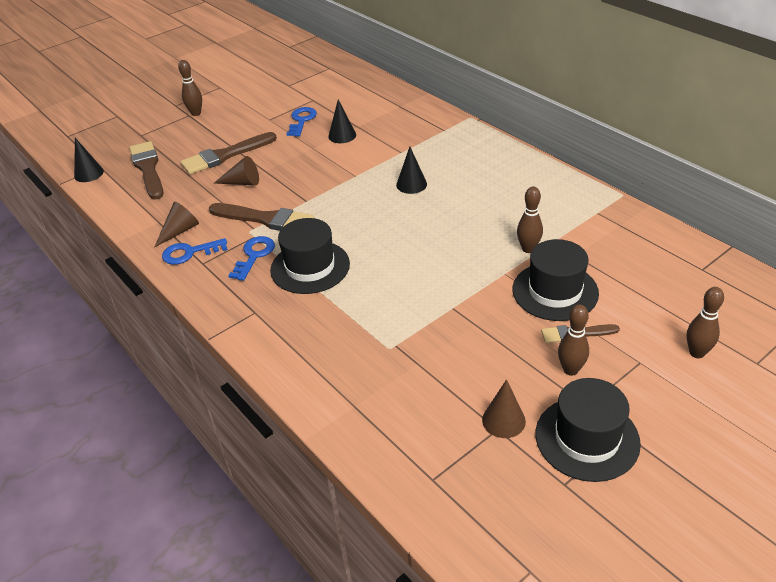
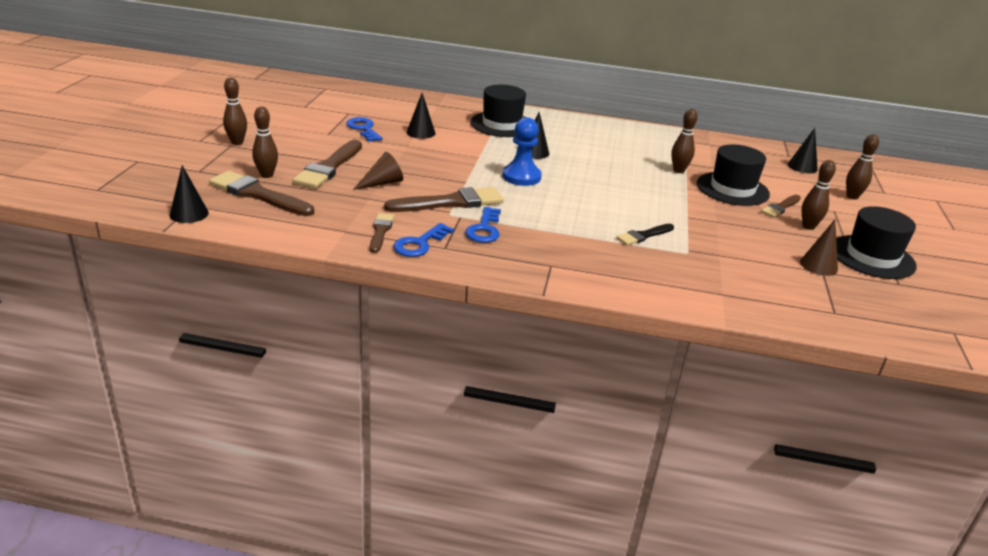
camera: 45 degrees left, 10 degrees down
(175, 151) = (266, 175): none -> brown bowling pin
(180, 231) = (380, 231): brown cone -> brown brush
(254, 256) = (484, 229): blue key -> blue key turned 150 degrees counterclockwise
(310, 267) = (545, 223): black hat -> black hat (502, 124)
(360, 209) = (521, 177): none -> blue pawn
(376, 313) = (643, 236): none -> black brush
(695, 290) = (802, 167): none -> black cone

